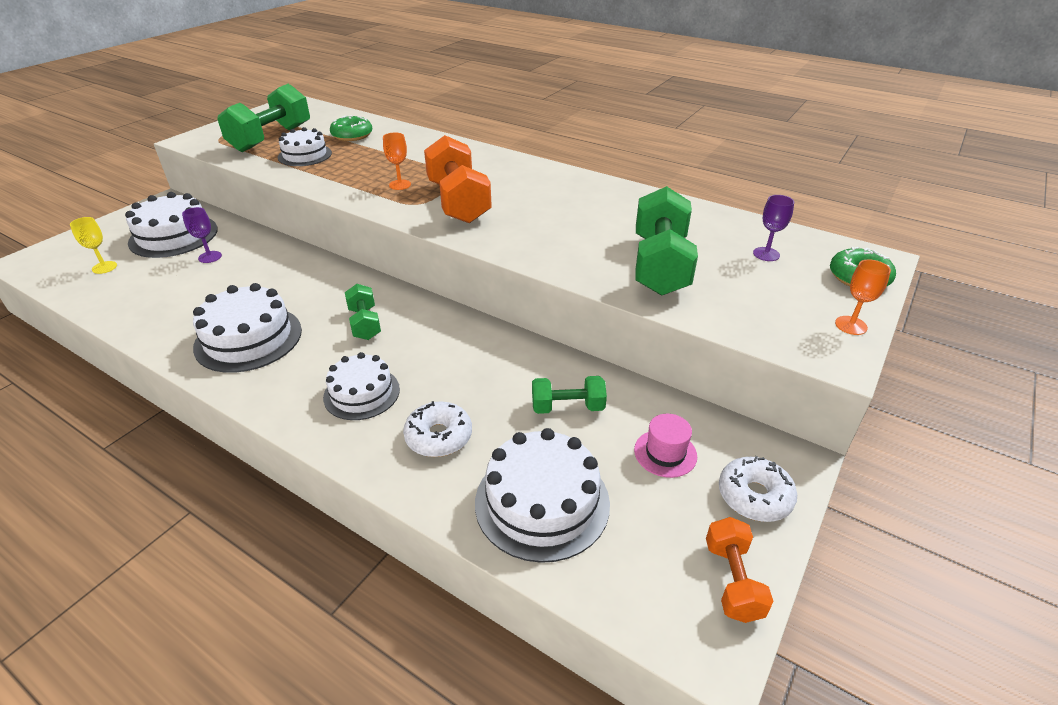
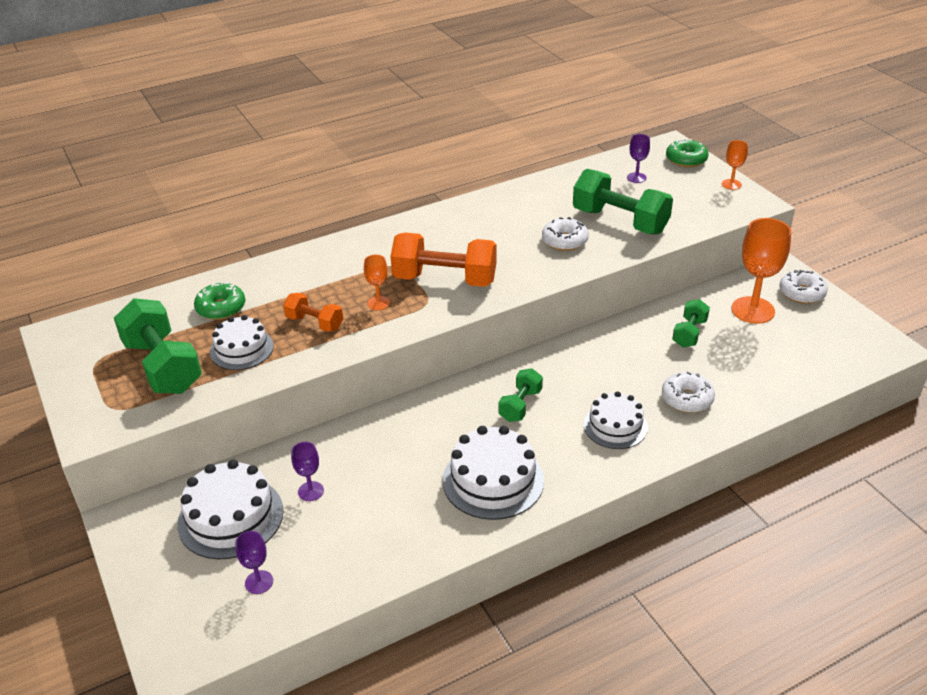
camera: 60 degrees left, 0 degrees up
(104, 267) = (259, 582): yellow goblet -> purple goblet
(365, 323) = (520, 405): green dumbbell -> green dumbbell turned 75 degrees counterclockwise
(542, 502) = (769, 371): white cake -> none
(584, 242) = (564, 241): none -> white donut
(665, 453) = (753, 310): pink hat -> orange goblet
(732, 580) = (854, 324): orange dumbbell -> orange dumbbell (315, 323)

